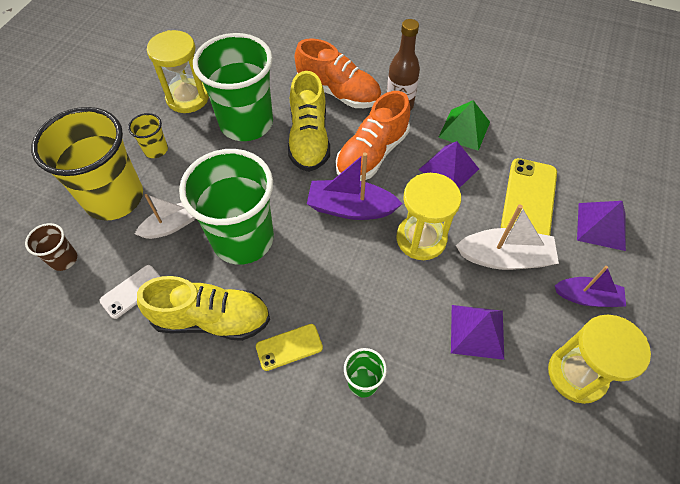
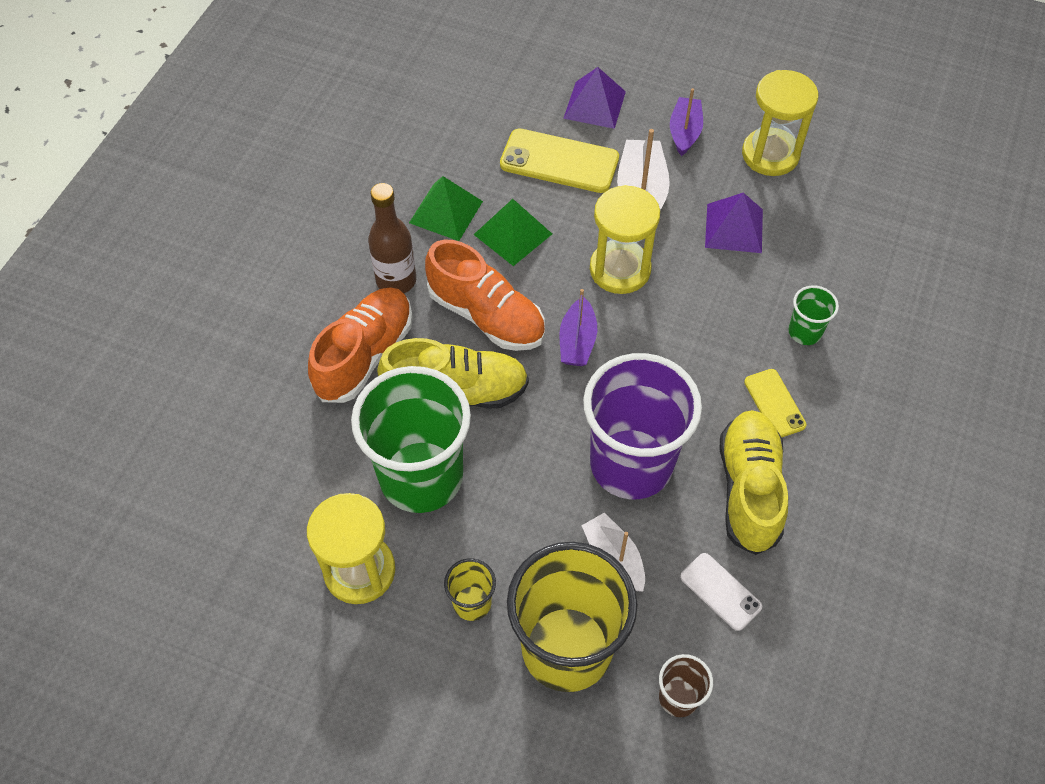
camera: 90 degrees left, 0 degrees up
(243, 239) = (631, 464): green cup -> purple cup
(350, 208) = (577, 341): purple boat -> purple boat, size x0.67
(448, 169) = (513, 234): purple pyramid -> green pyramid

